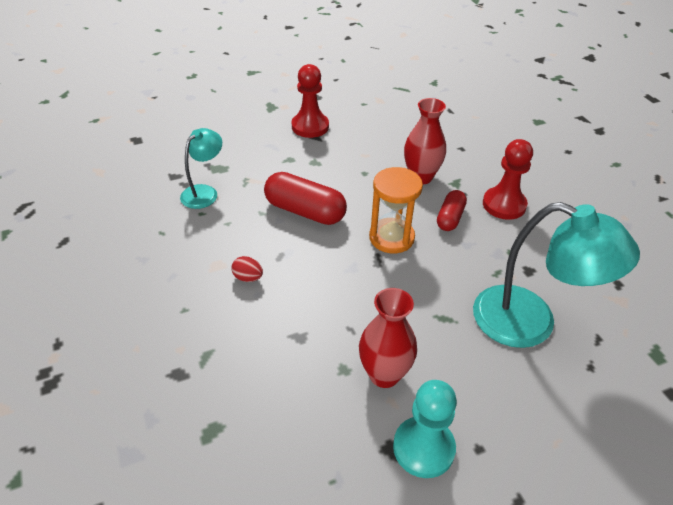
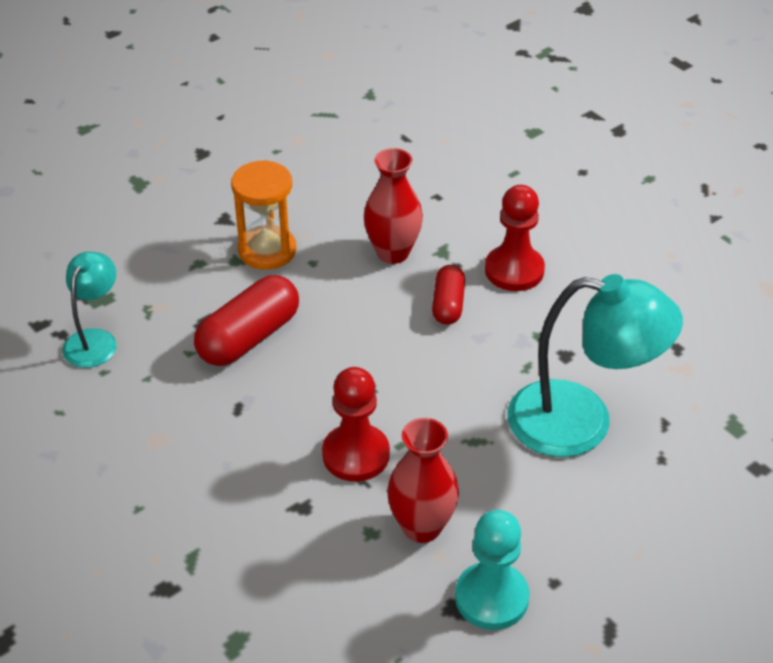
camera: 15 degrees left, 0 degrees up
(248, 278) = (206, 447): red egg -> none
(305, 211) = (249, 337): red capsule -> red capsule turned 60 degrees counterclockwise
(310, 126) = (209, 205): red pawn -> red pawn (356, 455)
(391, 238) = (378, 349): orange hourglass -> orange hourglass (267, 250)

